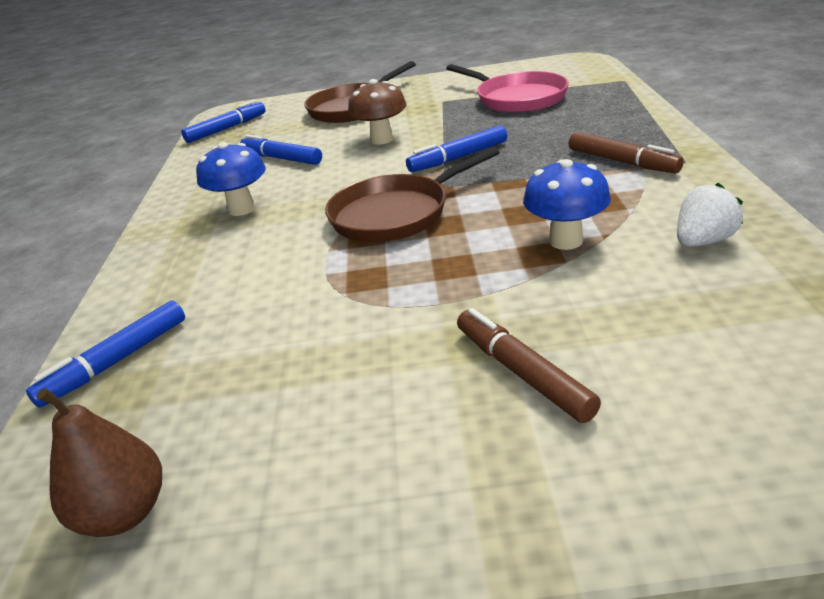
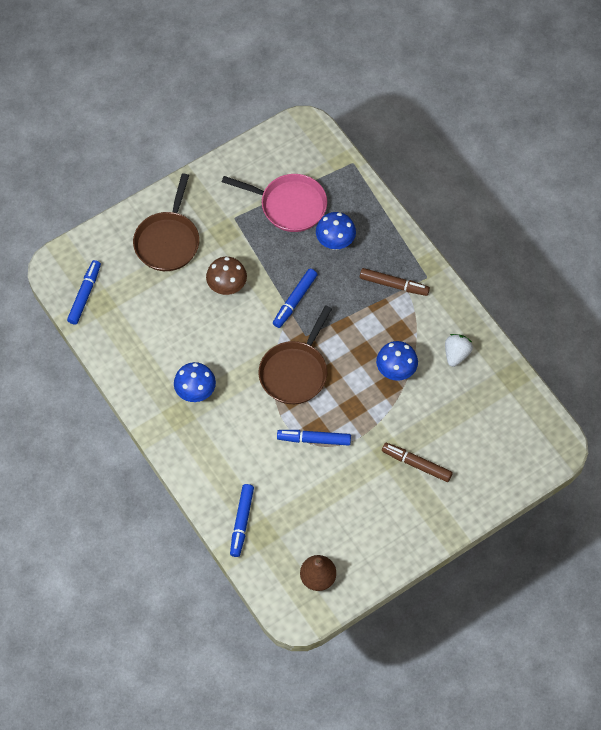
camera: 35 degrees left, 30 degrees up
(281, 158) = (171, 328): blue marker -> blue marker (314, 439)
(556, 124) = (335, 243): none -> blue mushroom

